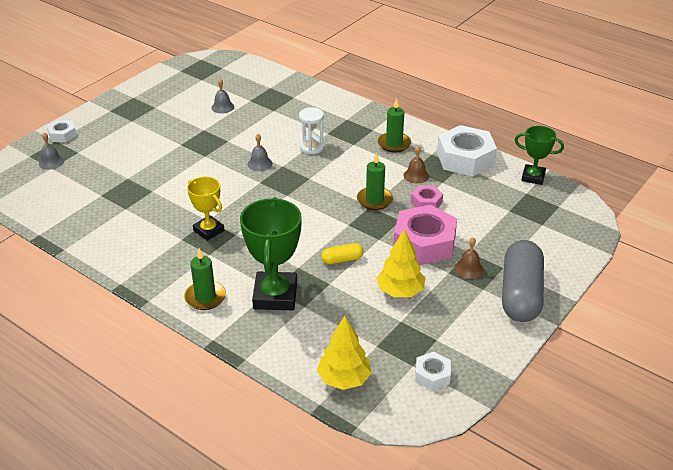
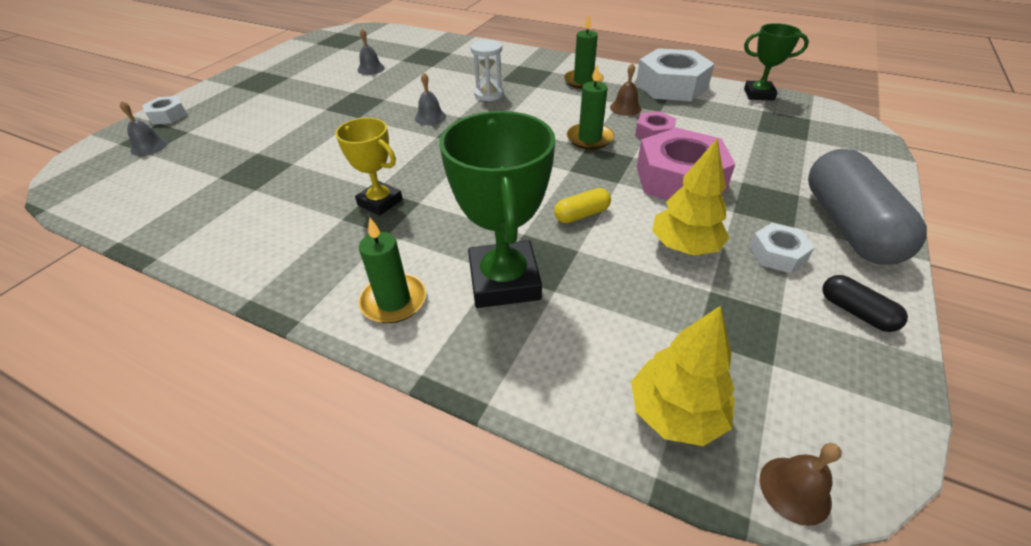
camera: 10 degrees left, 5 degrees up
(432, 375) = (815, 377): white nut -> white nut (777, 254)
(469, 269) = (757, 202): brown bell -> brown bell (795, 490)
(482, 346) = (856, 312): none -> black capsule

